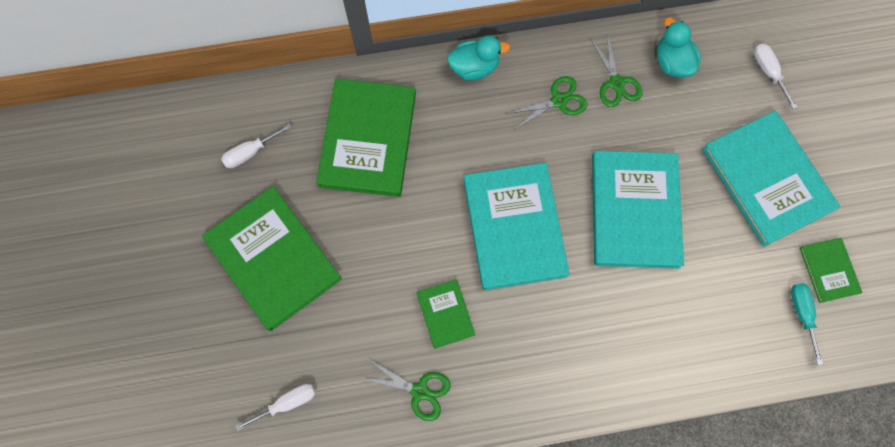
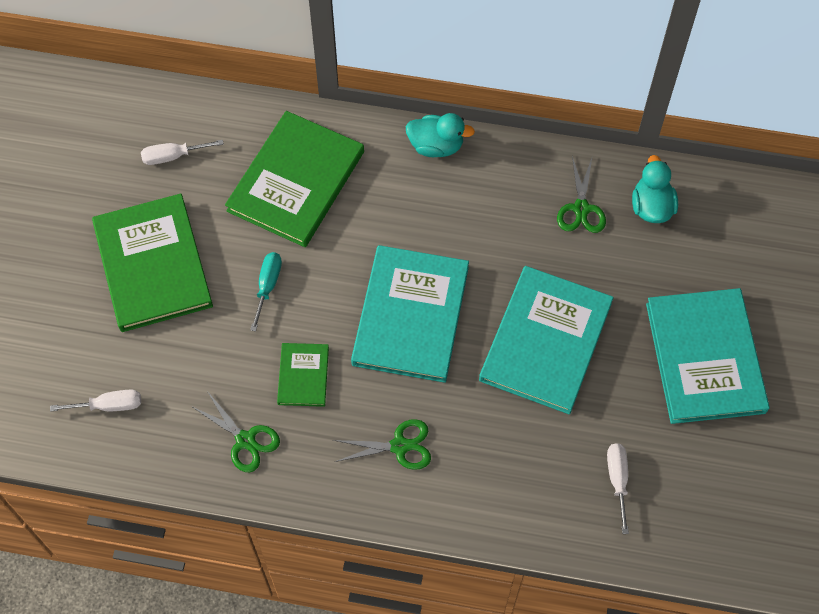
camera: 20 degrees right, 10 degrees down
(558, 101) = (511, 207): green scissors -> green scissors (399, 446)
(768, 72) = (754, 250): white screwdriver -> white screwdriver (617, 480)
(802, 314) = (683, 506): turquoise screwdriver -> turquoise screwdriver (268, 286)
(829, 270) = (733, 472): green book -> none

